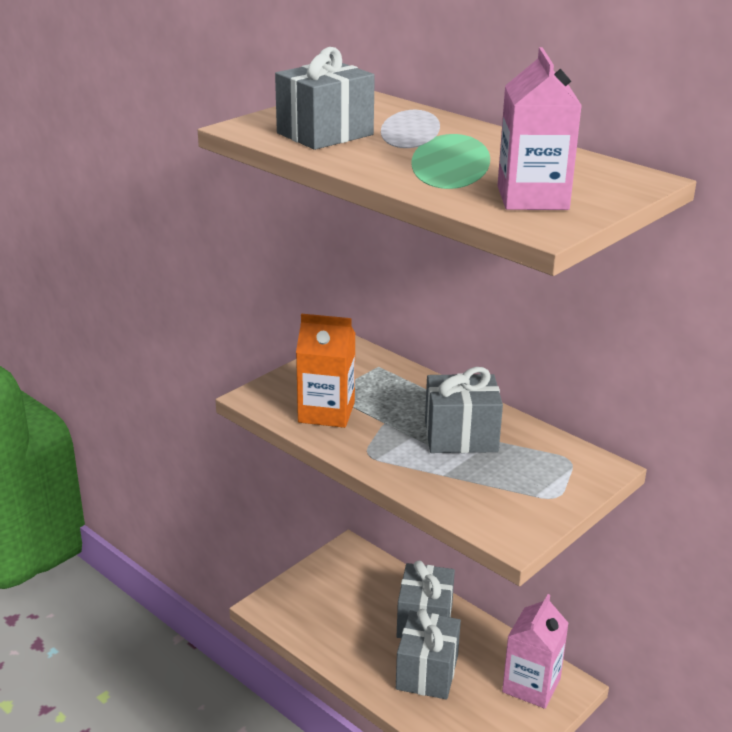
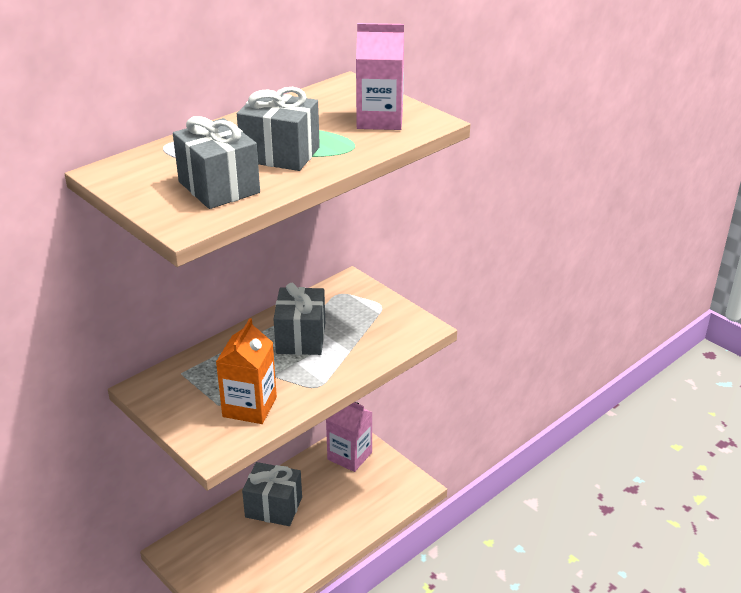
camera: 85 degrees left, 5 degrees up
(427, 672) = (329, 511): grey gift -> grey gift (280, 154)

